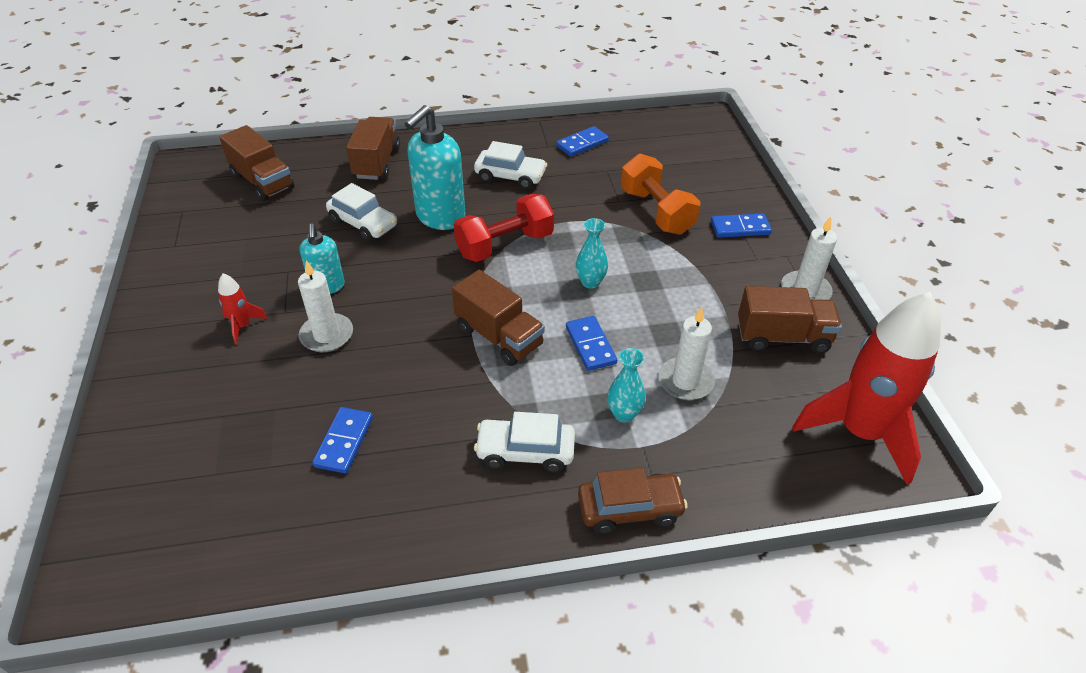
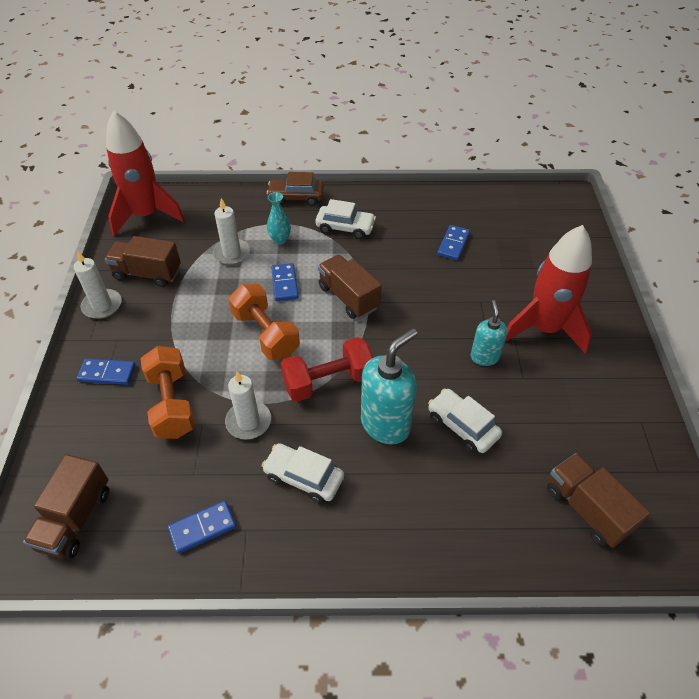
camera: 170 degrees left, 5 degrees up
(243, 326) = (544, 329): red rocket -> red rocket, size x2.43
(327, 335) = (477, 314): white candle -> white candle (248, 421)
(376, 162) = (457, 526): brown truck -> brown truck (75, 518)
(590, 282) = (265, 334): turquoise vase -> orange dumbbell

